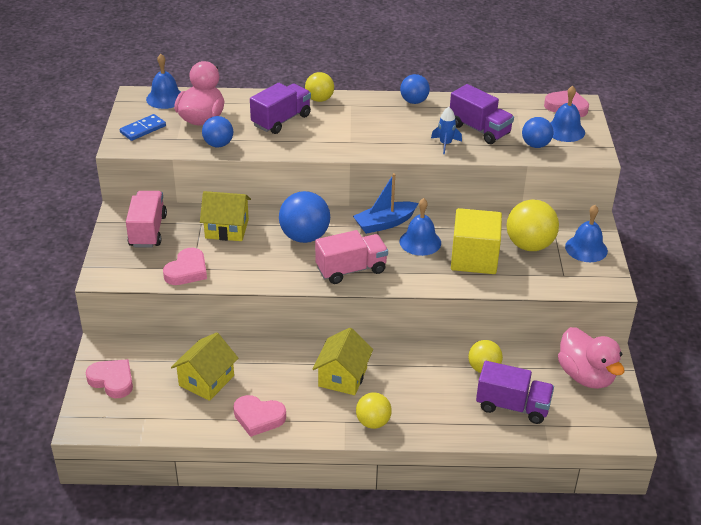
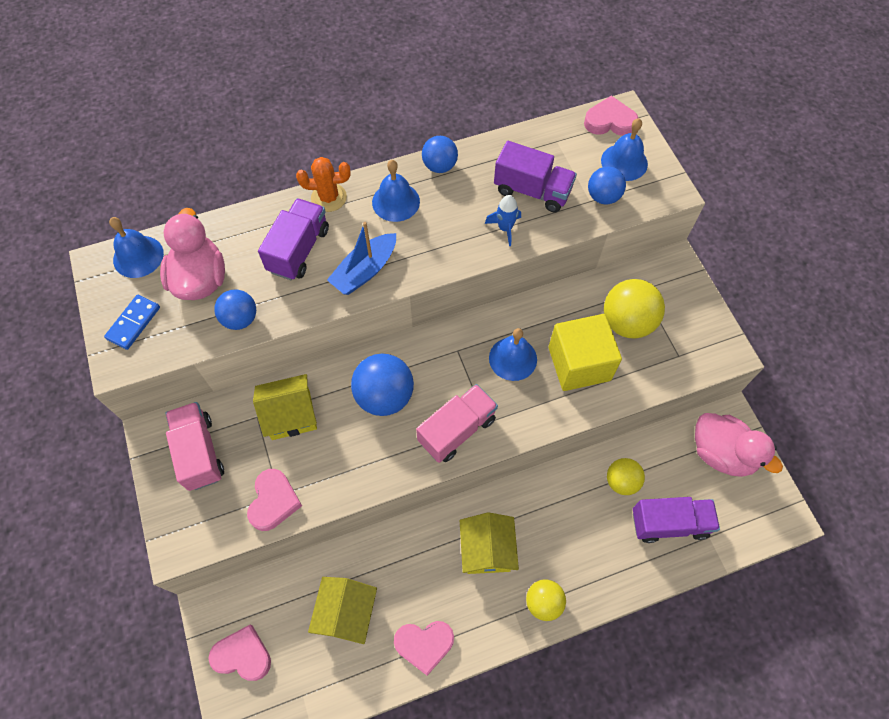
camera: 20 degrees left, 25 degrees up
(319, 99) = (329, 197): yellow ball -> orange cactus
(384, 223) = (463, 343): blue boat -> blue boat (365, 271)
(586, 248) = (685, 307): blue bell -> blue bell (395, 202)

